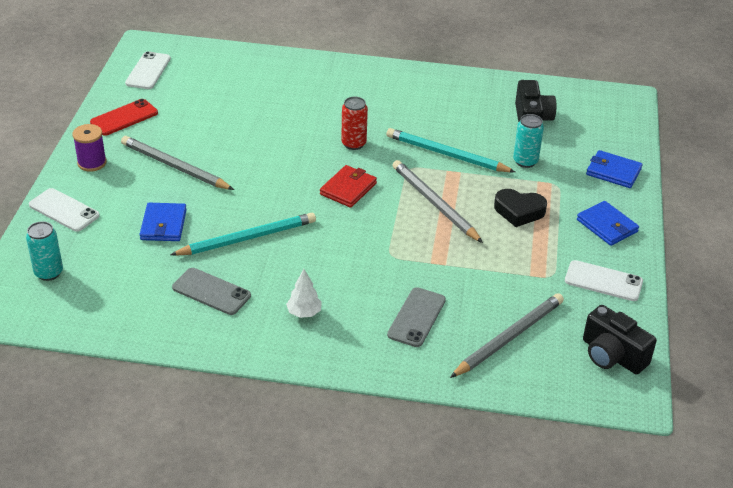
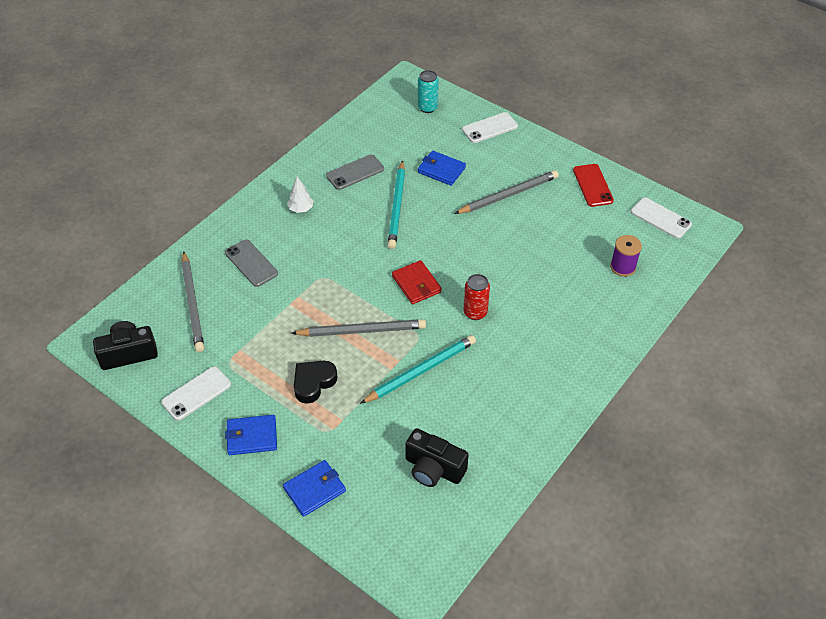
camera: 120 degrees right, 10 degrees up
(92, 163) = (539, 154): purple spool -> purple spool (622, 267)
(525, 161) = (374, 425): turquoise can -> none

